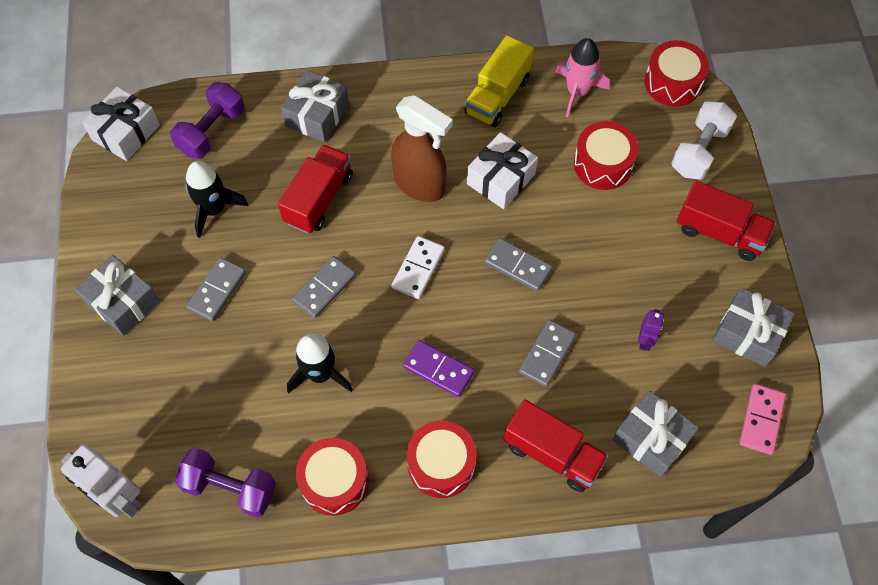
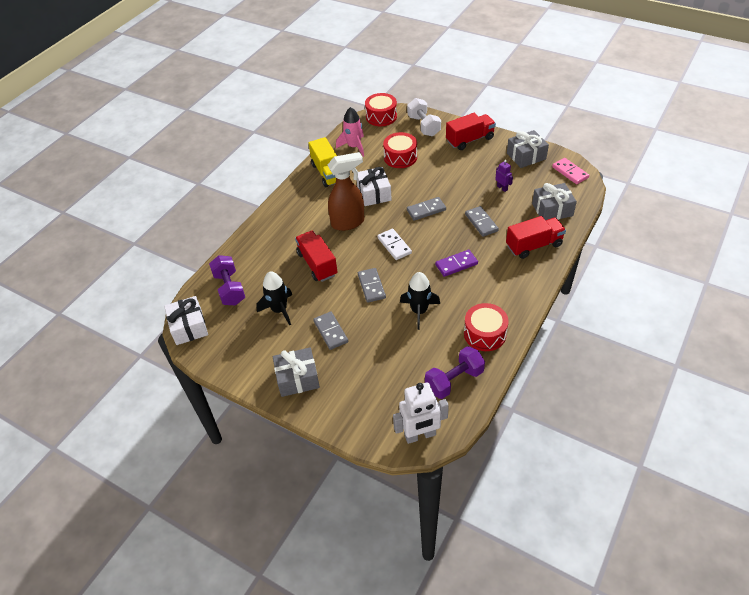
camera: 50 degrees left, 15 degrees down
(317, 115) = (267, 241): grey gift -> none
(441, 464) = (508, 288): red drum -> none

